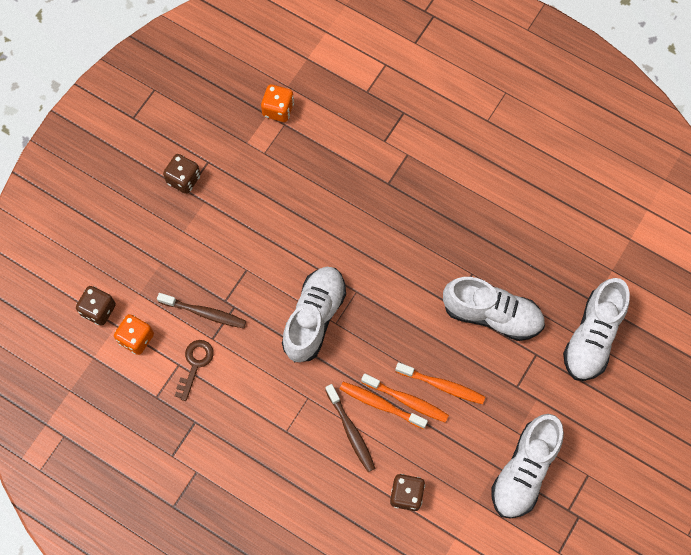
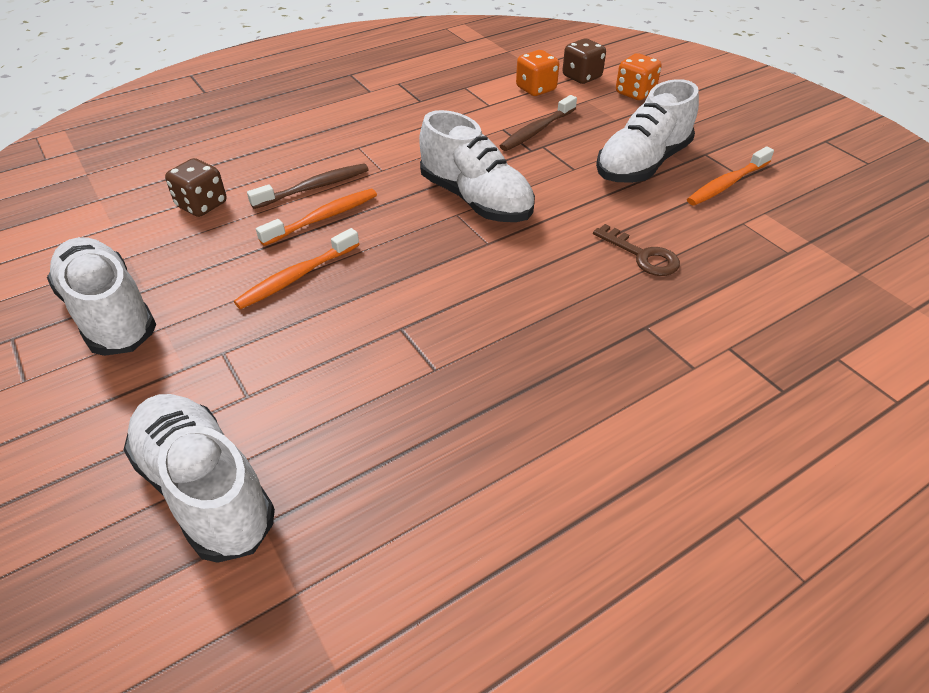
camera: 115 degrees right, 25 degrees down
(184, 179) = (722, 154): brown dice -> none
(195, 364) = (481, 113): brown key -> brown key (642, 255)
(278, 109) = (816, 253): orange dice -> orange dice (635, 93)
(351, 431) = (314, 187): brown toothbrush -> brown toothbrush turned 150 degrees clockwise
(407, 400) = (308, 240): orange toothbrush -> orange toothbrush (726, 184)
(492, 315) = (351, 367): white shoe -> white shoe (642, 164)

